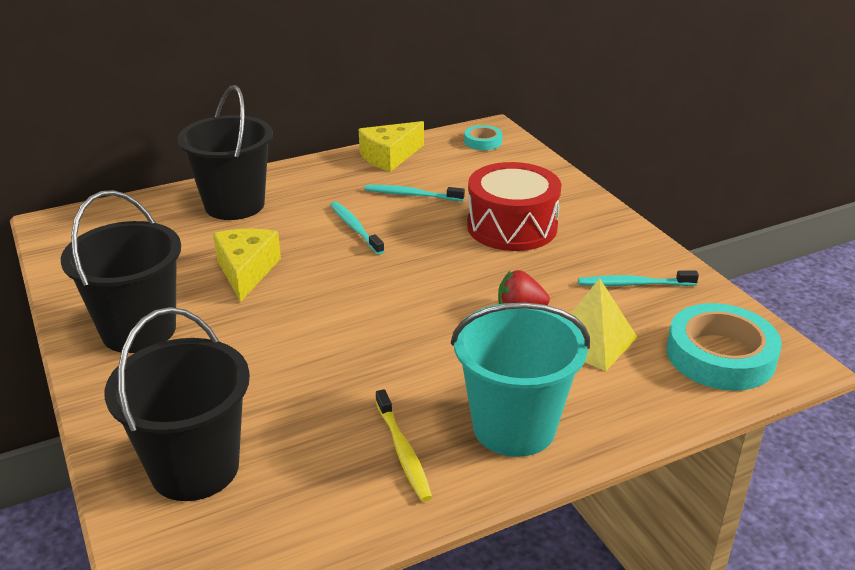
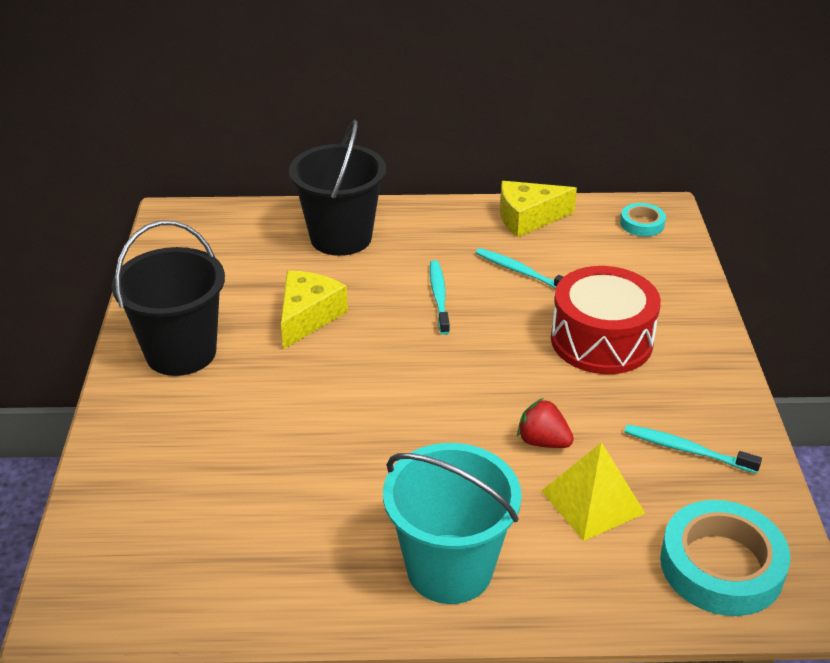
camera: 25 degrees right, 5 degrees up
(195, 468) = (149, 507): black bucket -> none
(403, 451) = (331, 556): yellow toothbrush -> none

